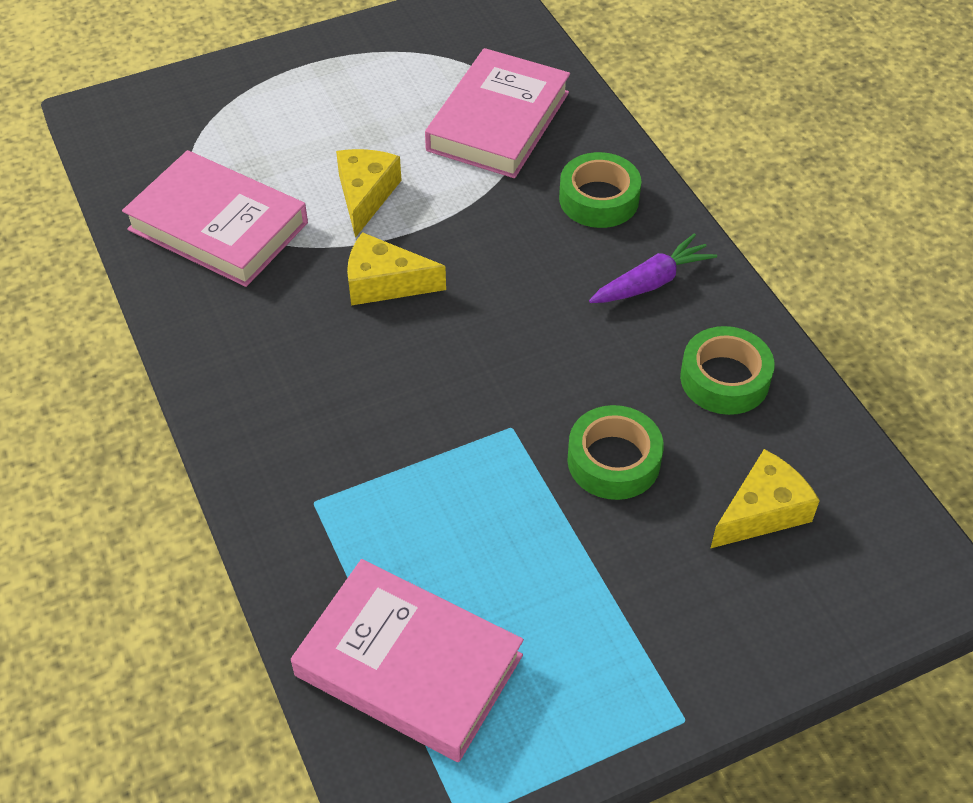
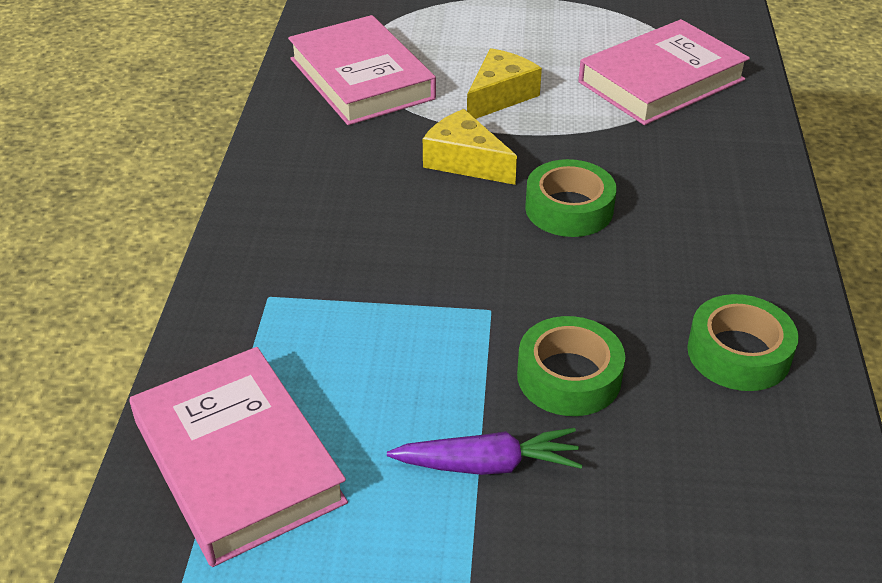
camera: 30 degrees right, 10 degrees down
(599, 199) = (714, 165): green tape -> green tape (569, 208)
(652, 282) = (719, 246): purple carrot -> purple carrot (488, 465)
(762, 511) = (695, 487): yellow cheese -> none

